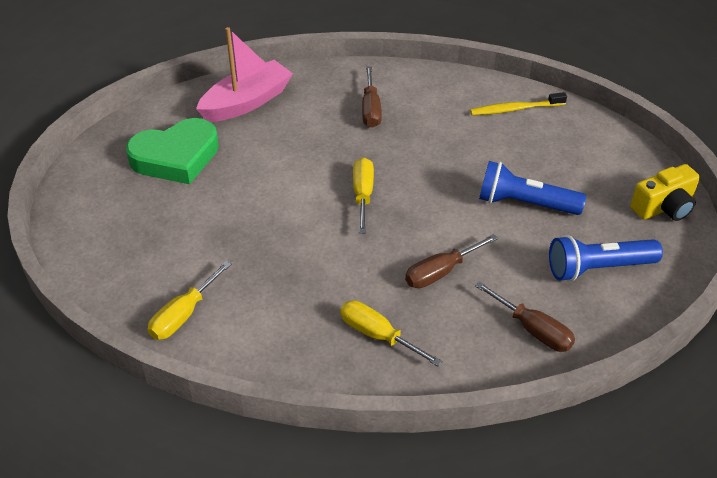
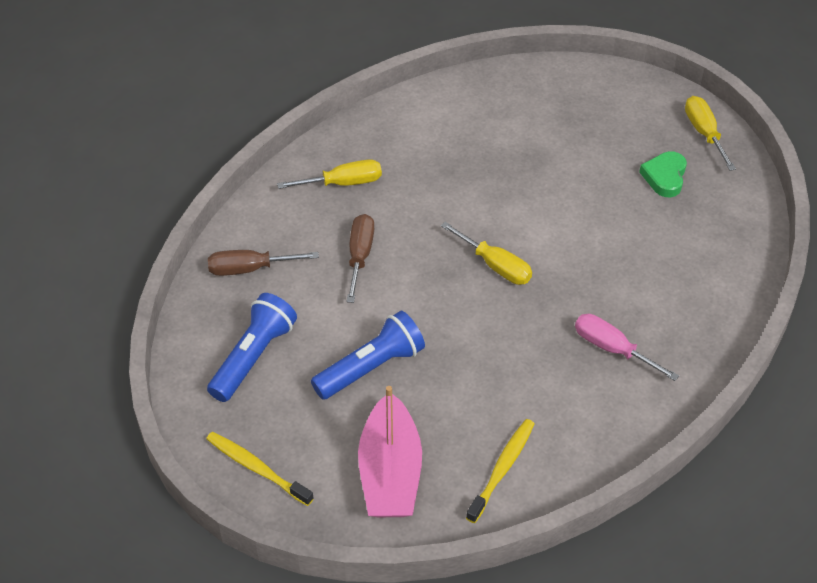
camera: 130 degrees right, 5 degrees up
(176, 157) = (664, 177): green heart -> green heart, size x0.55
(183, 315) = (471, 99): yellow screwdriver -> yellow screwdriver (704, 133)
(247, 102) = (709, 263): pink boat -> pink boat (390, 472)
(370, 109) = (612, 348): brown screwdriver -> pink screwdriver
(664, 207) = (257, 468): yellow camera -> yellow toothbrush

